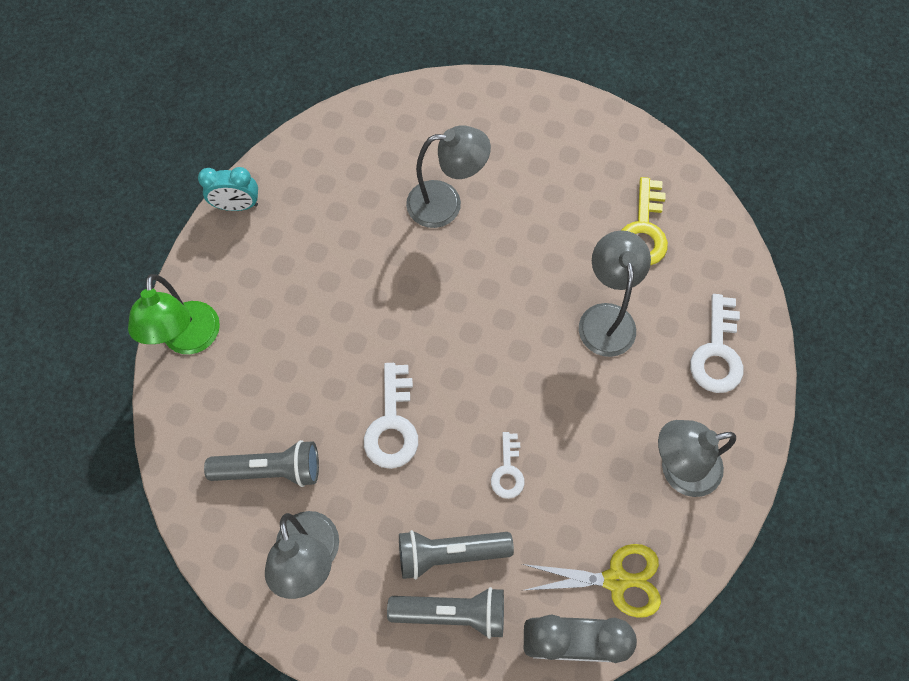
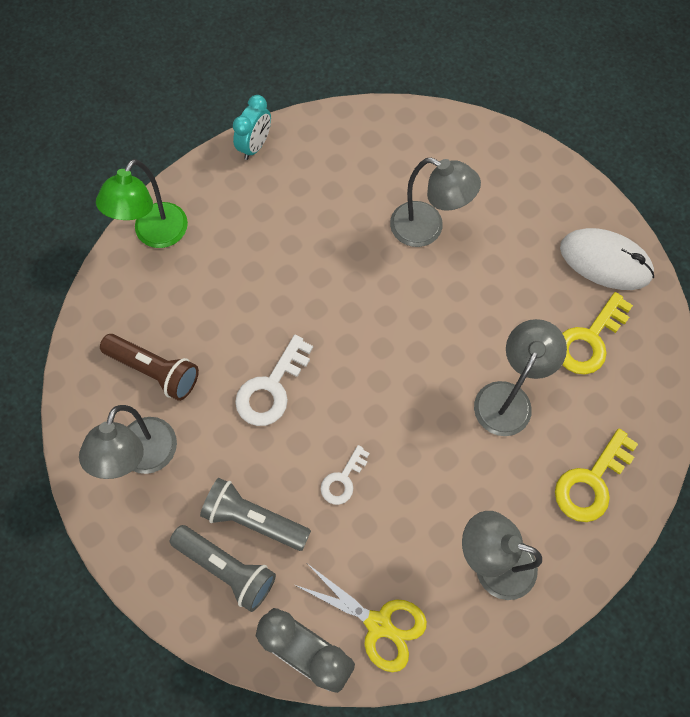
camera: 30 degrees right, 0 degrees up
(237, 206) = (255, 146): turquoise clock -> turquoise clock turned 90 degrees counterclockwise
(271, 469) = (154, 371): grey flashlight -> brown flashlight
(616, 154) = (605, 261): none -> white mouse
(717, 352) = (591, 482): white key -> yellow key

